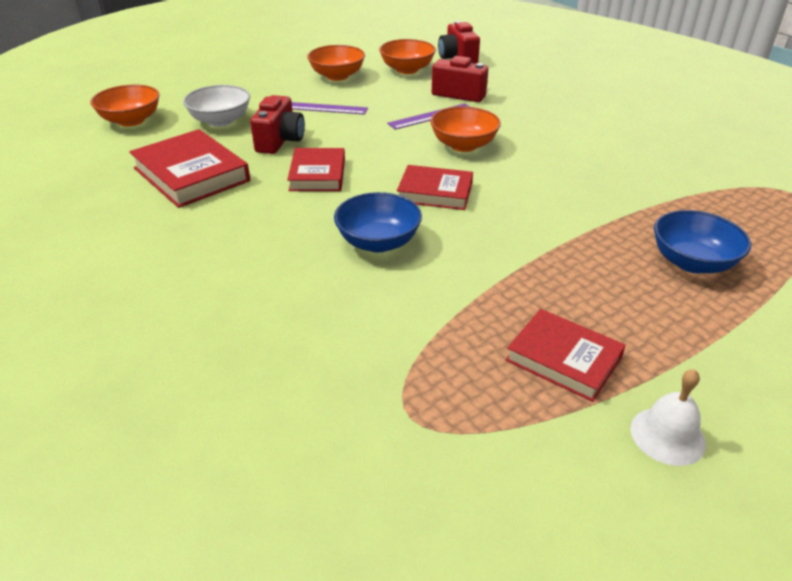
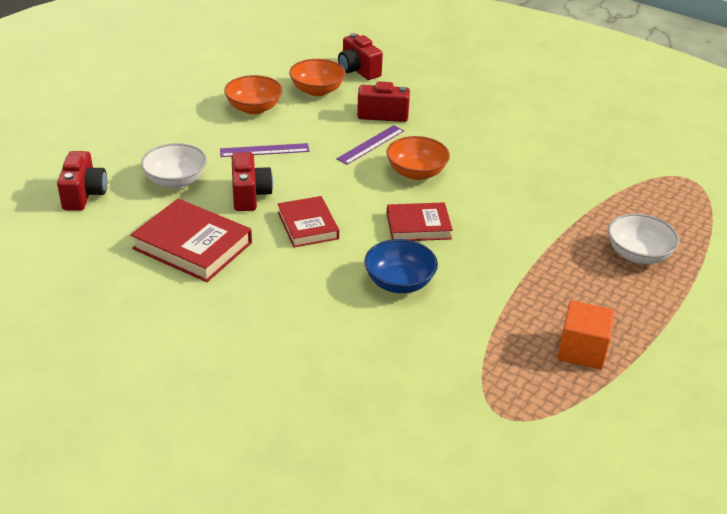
camera: 20 degrees left, 0 degrees up
(131, 120) = (84, 194): orange bowl -> red camera
(563, 359) = (581, 350): red book -> orange cube
(667, 435) = (667, 389): white bell -> none
(692, 262) = (637, 254): blue bowl -> white bowl

